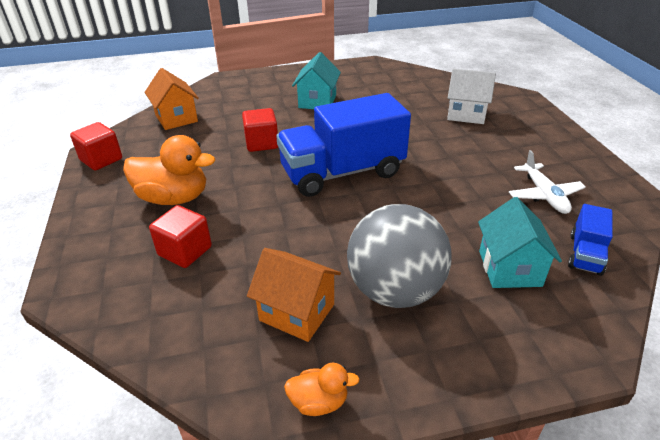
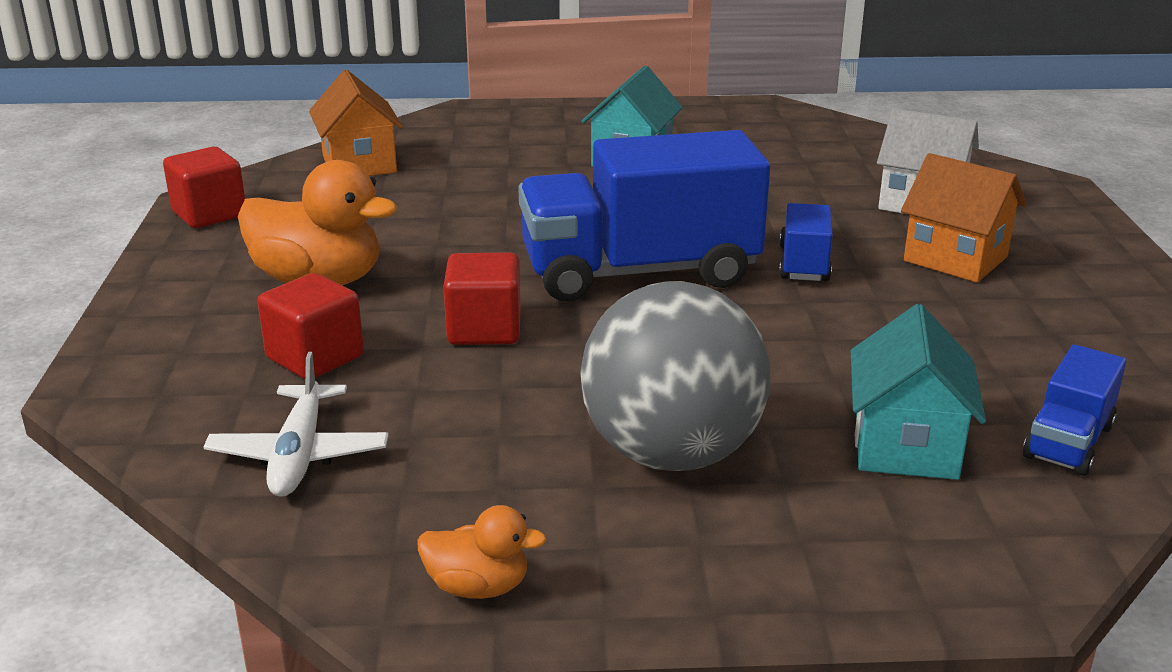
camera: 10 degrees right, 10 degrees down
(262, 143) = (503, 215): red cube -> red cube (484, 329)
(297, 312) = (482, 463): orange house -> orange house (955, 259)
(422, 157) = (804, 264): none -> blue truck
(544, 195) = (1026, 344): white plane -> white plane (299, 455)

